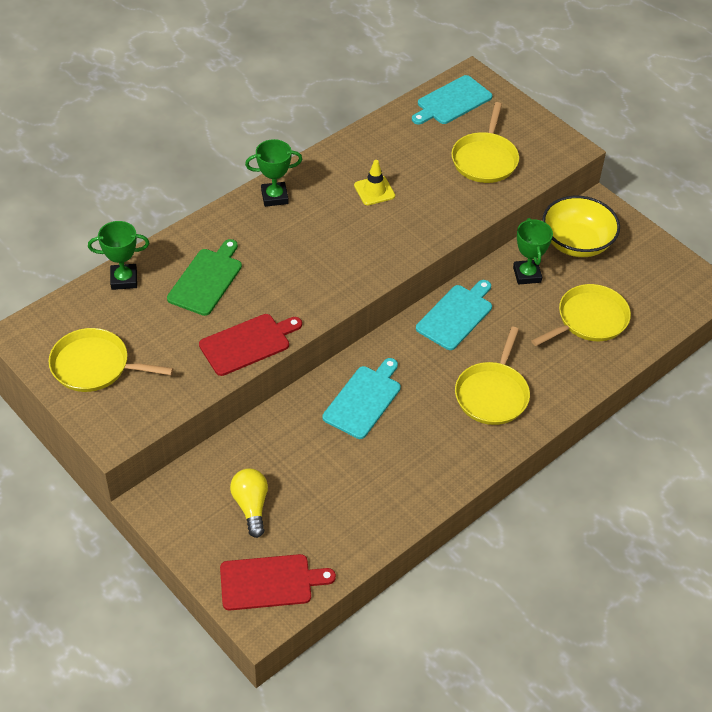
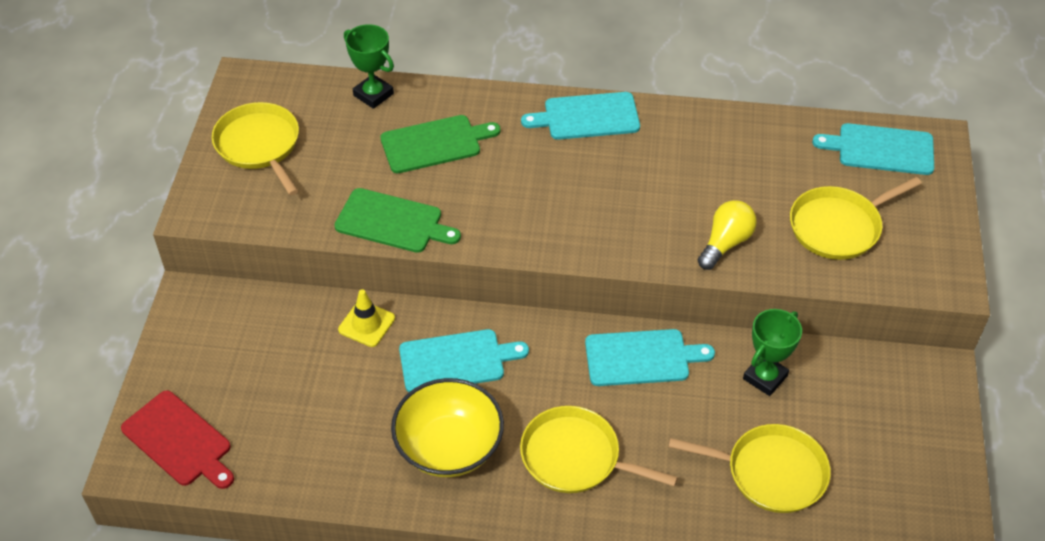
camera: 50 degrees right, 0 degrees up
(248, 343) = (393, 222): red cutting board -> green cutting board
(251, 506) = (250, 367): yellow light bulb -> yellow light bulb (725, 243)
(274, 197) = (587, 117): green trophy -> turquoise cutting board
(374, 191) = (685, 176): yellow traffic cone -> yellow traffic cone (366, 324)
(492, 394) = (576, 457): yellow pan -> yellow pan turned 45 degrees clockwise
(576, 243) = (862, 389): yellow bowl -> yellow bowl (449, 447)

